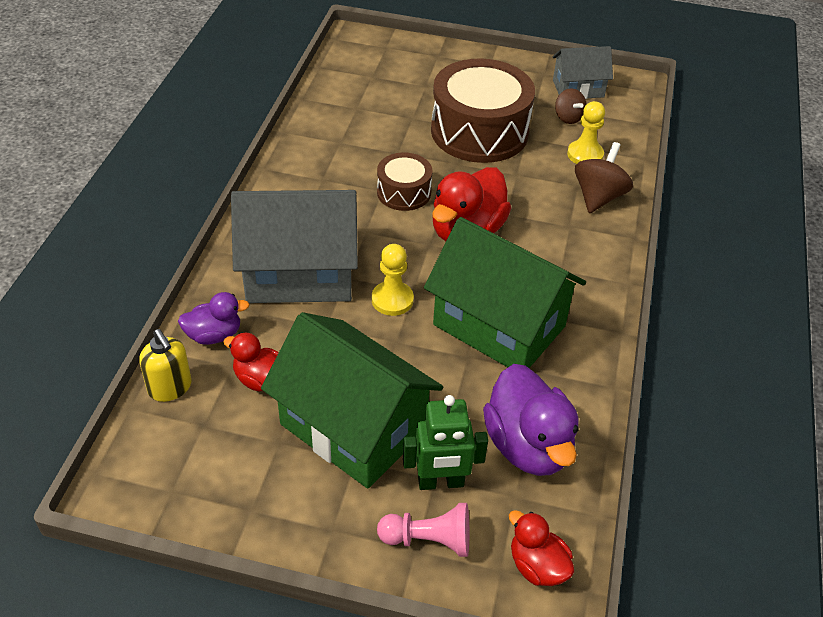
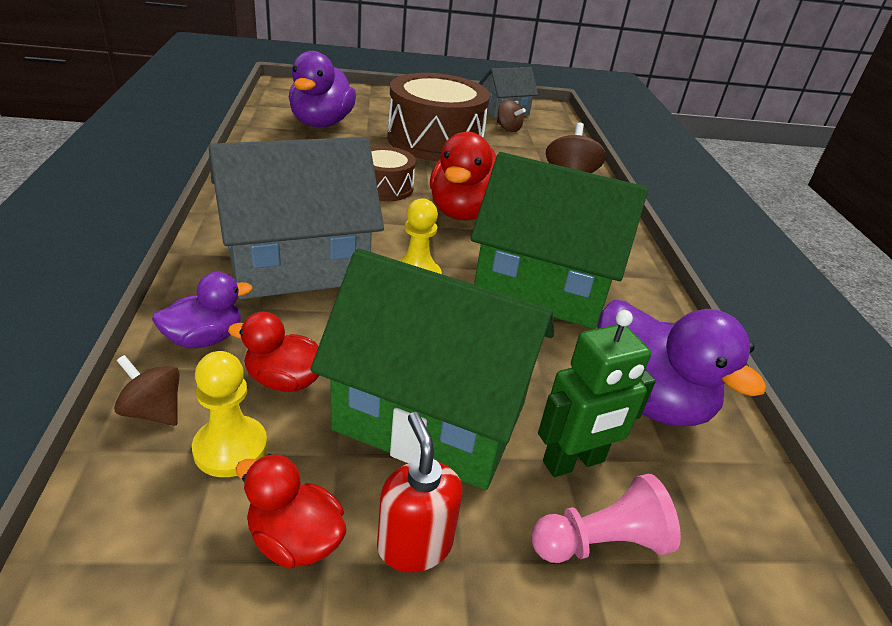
camera: 20 degrees left, 10 degrees down
(170, 388) = (153, 411): yellow soap dispenser -> brown spinning top
(306, 512) = (414, 545): none -> red soap dispenser
(373, 99) = (321, 123): none -> purple duck
(537, 566) = (751, 543): red duck -> red duck (295, 540)
(585, 155) = (538, 151): yellow pawn -> yellow pawn (230, 448)

